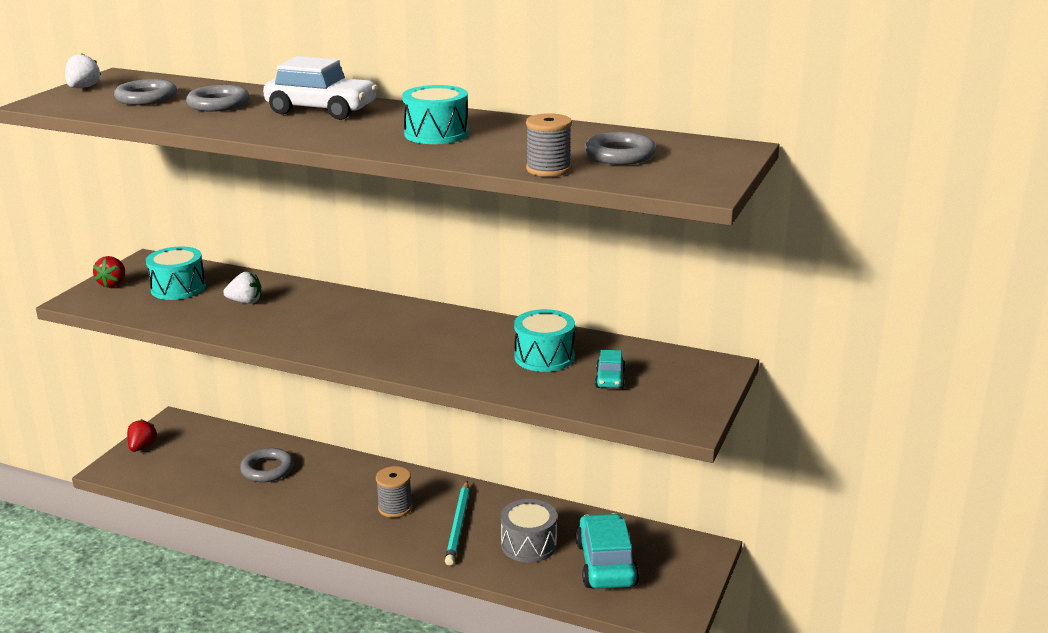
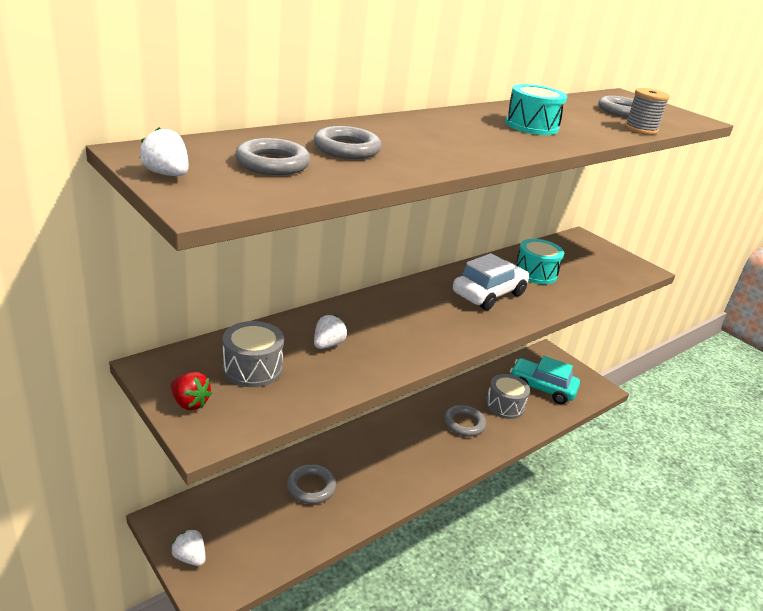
camera: 65 degrees left, 5 degrees up
(142, 447) = (190, 557): red strawberry -> white strawberry
(178, 288) = (252, 368): turquoise drum -> grey drum
(322, 110) = (421, 130): white car -> white car (488, 294)
(395, 508) = (422, 442): grey spool -> none
(458, 525) = (464, 423): turquoise pencil -> grey ring
(610, 379) = (579, 267): turquoise car -> none

